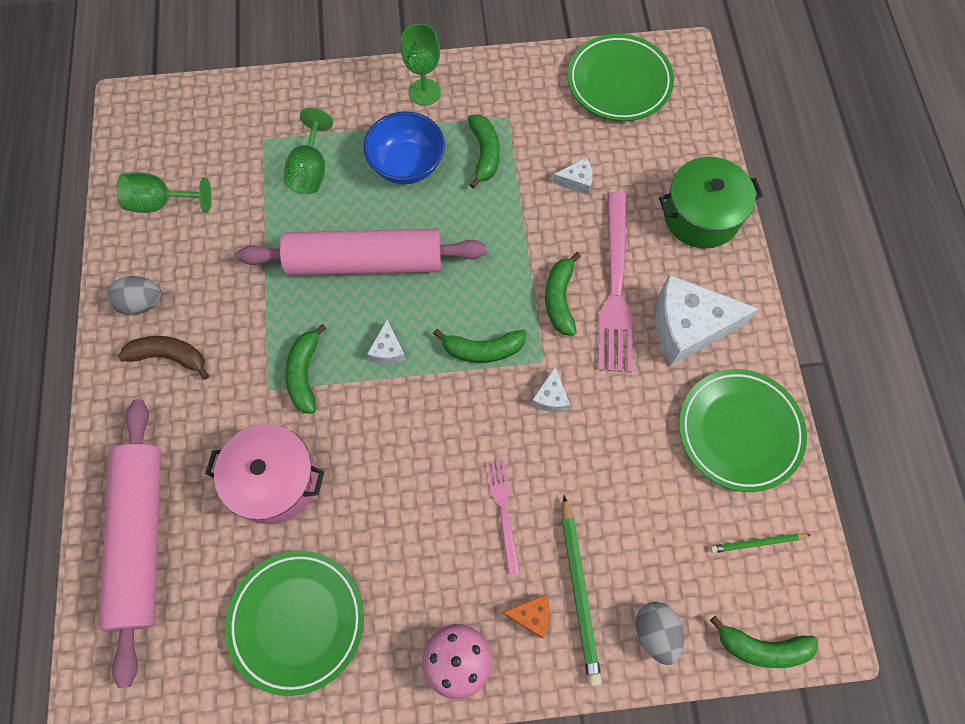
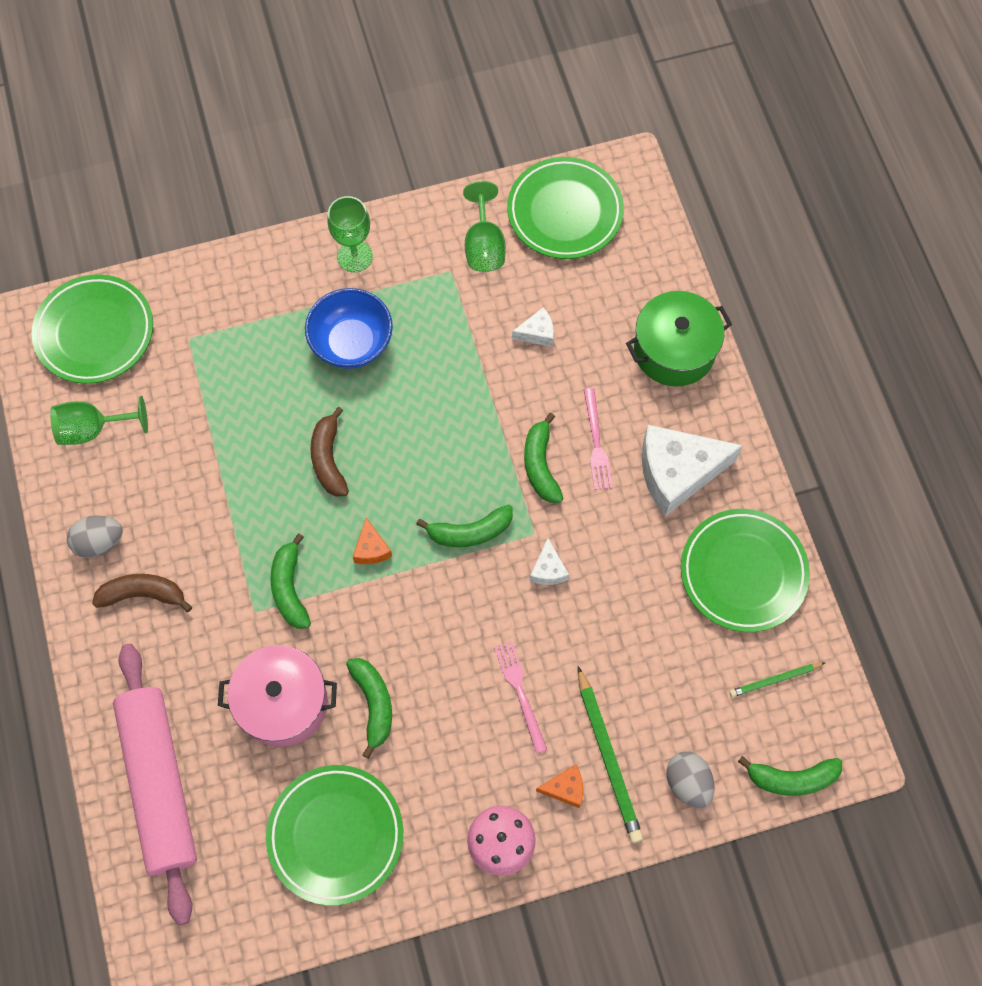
camera: 10 degrees left, 0 degrees up
(183, 122) = (95, 332): none -> green plate
(311, 170) = (248, 365): green goblet -> green goblet (484, 246)
(365, 262) = (328, 459): pink rolling pin -> brown banana
(388, 350) = (371, 549): white cheese -> orange cheese
(484, 154) = (433, 317): green banana -> green banana (373, 704)
(615, 287) = (596, 443): pink fork -> pink fork, size x0.52

